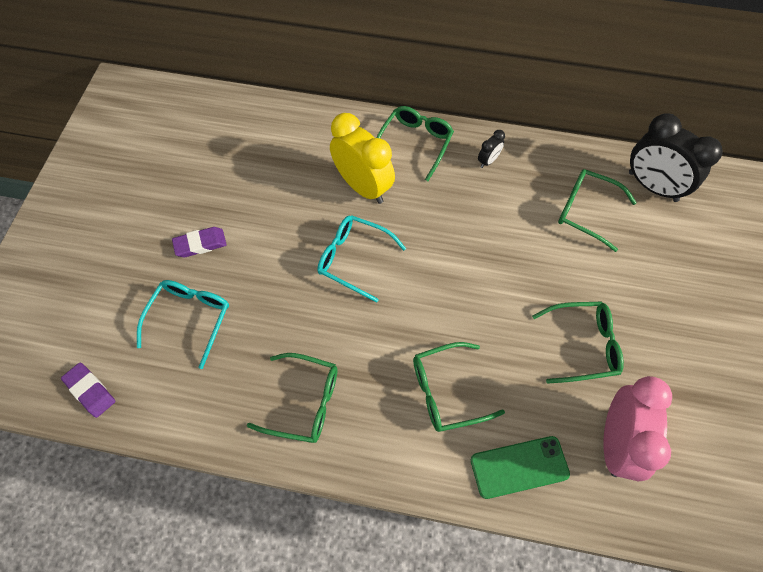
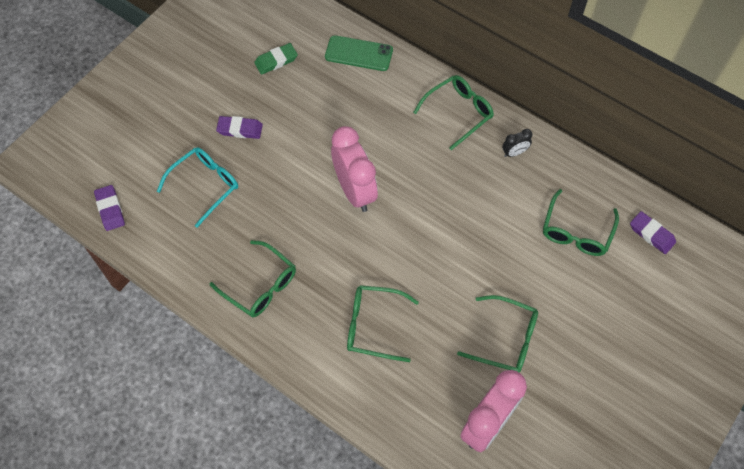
camera: 25 degrees right, 0 degrees up
(206, 161) = (276, 61): none -> green eraser
(354, 259) = (354, 191): turquoise glasses -> pink clock
(363, 187) = (393, 133): yellow clock -> none
(519, 467) = (399, 406): green phone -> green phone (359, 53)
(586, 211) = (576, 231): green glasses -> green glasses turned 120 degrees counterclockwise
(652, 187) = (651, 234): black clock -> purple eraser

